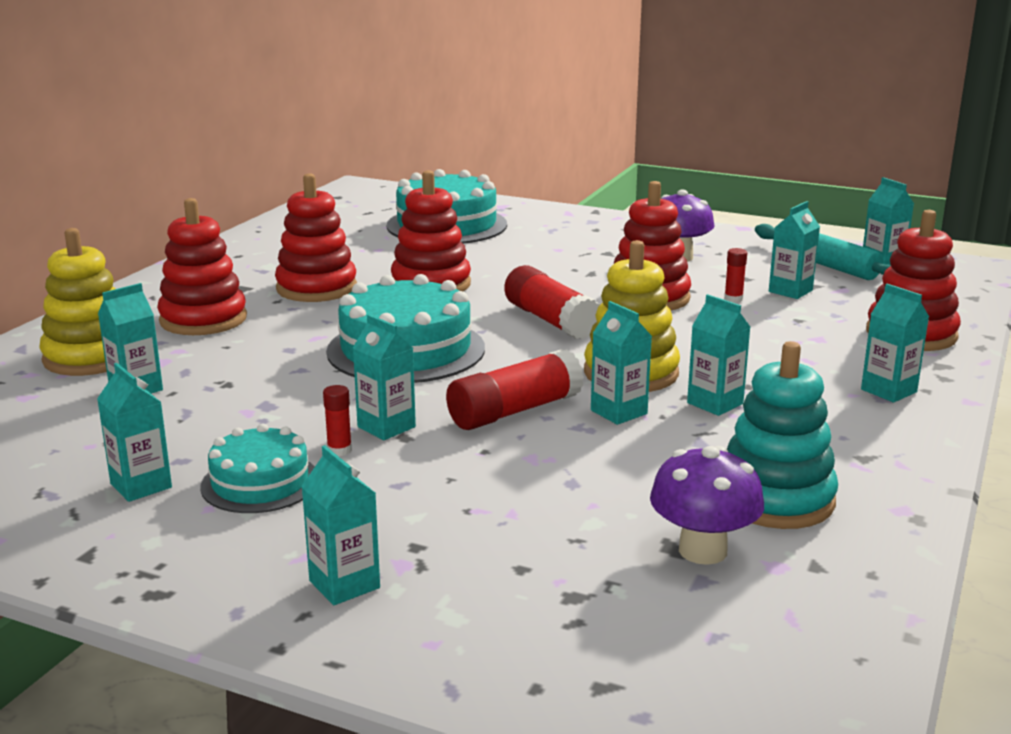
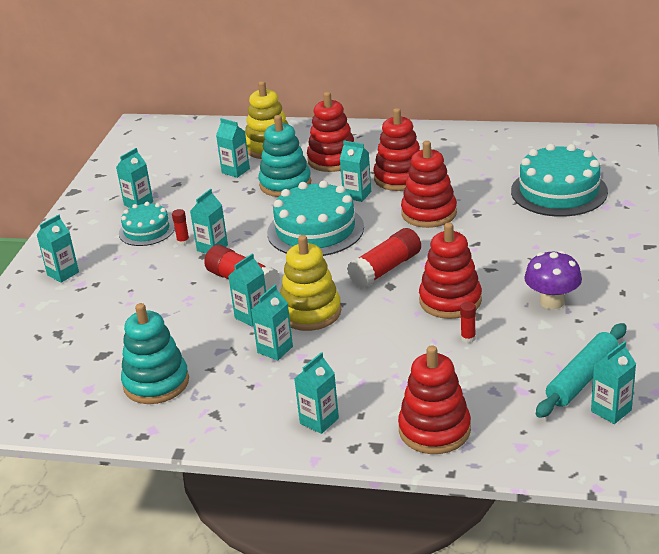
camera: 80 degrees right, 10 degrees up
(237, 357) = (285, 184): none -> turquoise stacking toy
(702, 550) = (100, 364): purple mushroom -> none
(790, 291) = (502, 364): turquoise carton -> turquoise carton (357, 195)

